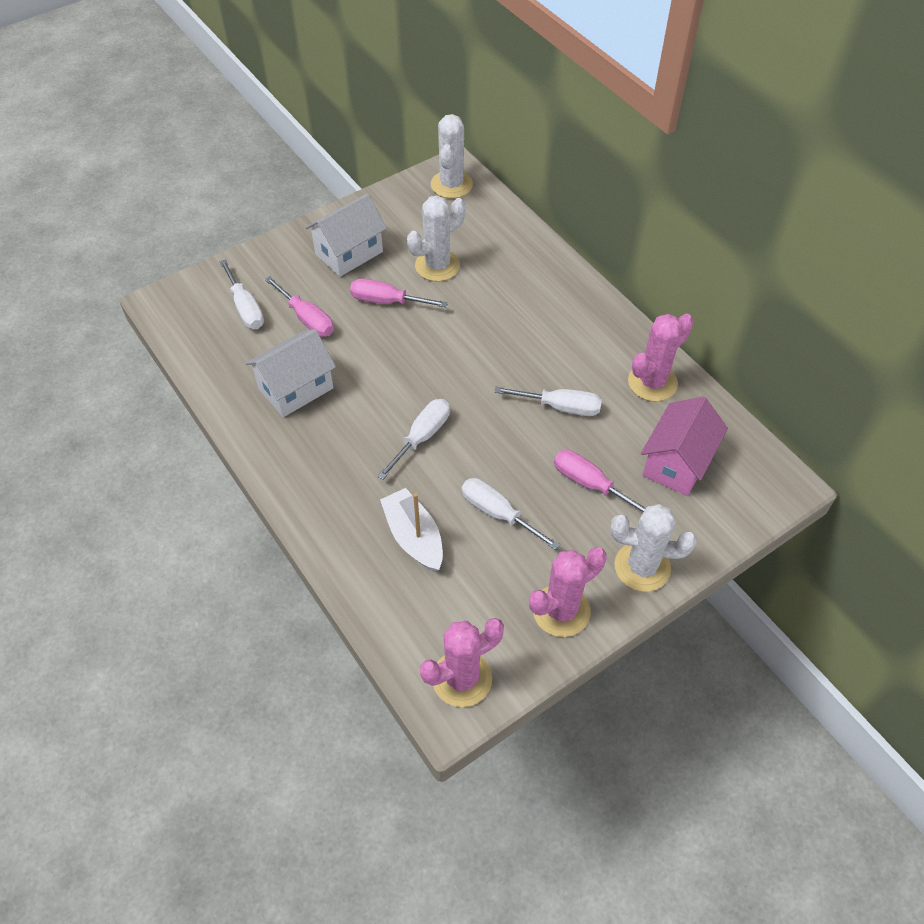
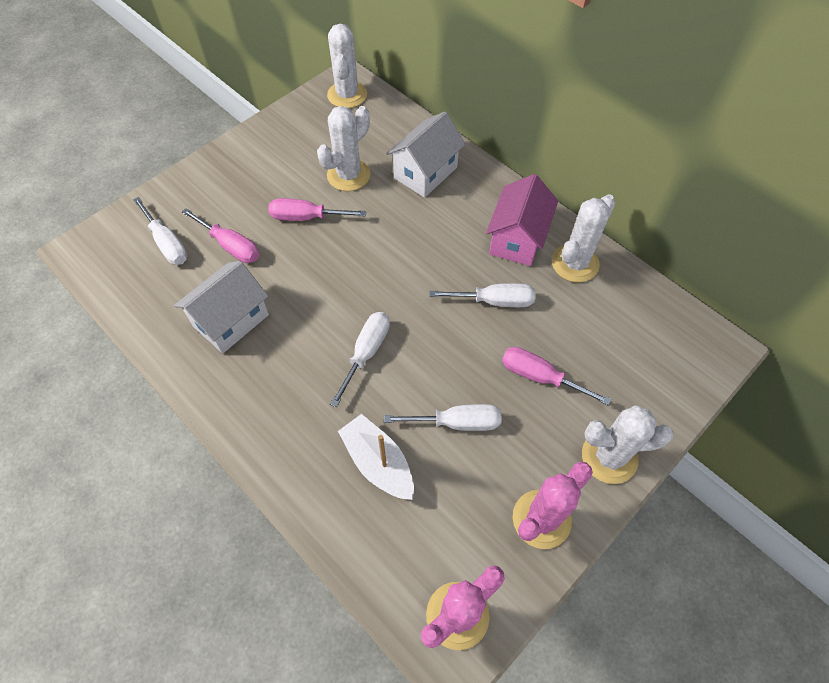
camera: 10 degrees left, 5 degrees up
(349, 253) = (261, 174): white house -> white house (425, 173)
(498, 513) = (457, 422): white screwdriver -> white screwdriver turned 150 degrees clockwise
(652, 382) = (575, 263): pink cactus -> white cactus
(677, 463) = (617, 341): pink house -> pink house (517, 239)

